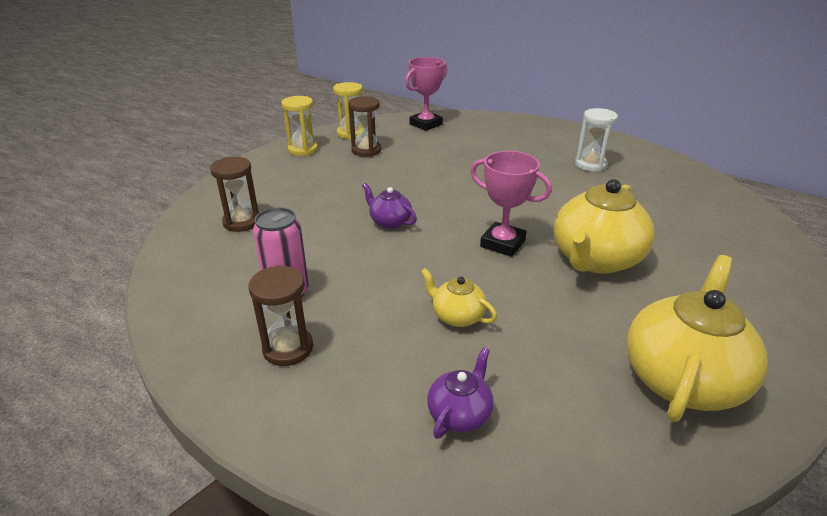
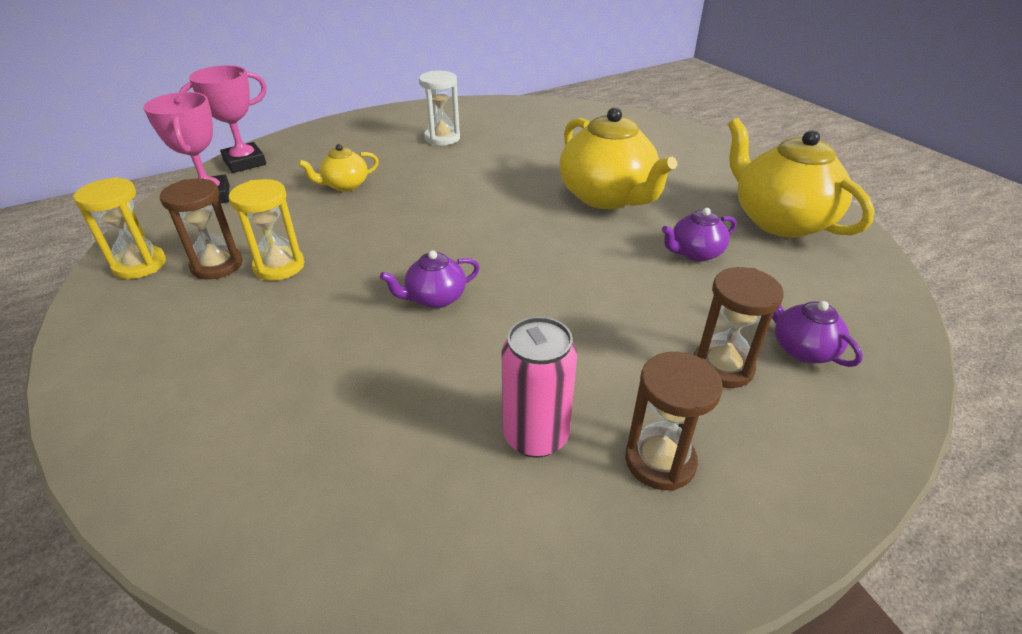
camera: 65 degrees left, 5 degrees up
(242, 222) = (294, 455): brown hourglass -> brown hourglass (722, 367)
(303, 150) = (123, 327): yellow hourglass -> yellow hourglass (279, 266)
(457, 316) = (655, 305): yellow teapot -> yellow teapot (345, 185)
(502, 243) = (545, 235): pink trophy -> pink trophy (245, 162)
(554, 326) = (695, 253): none -> purple teapot

